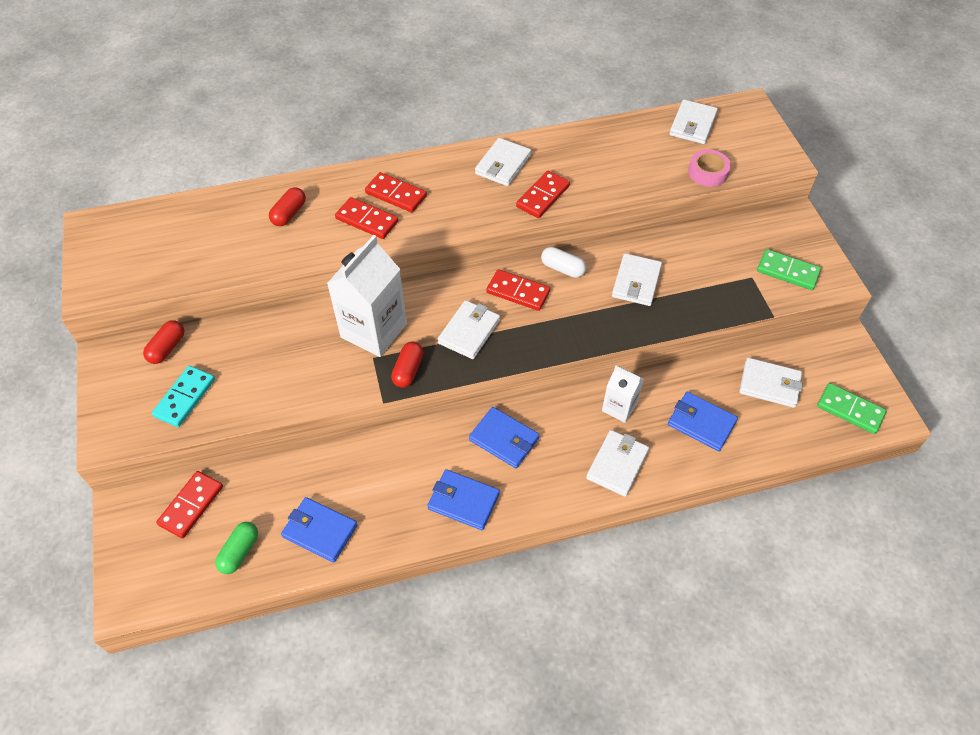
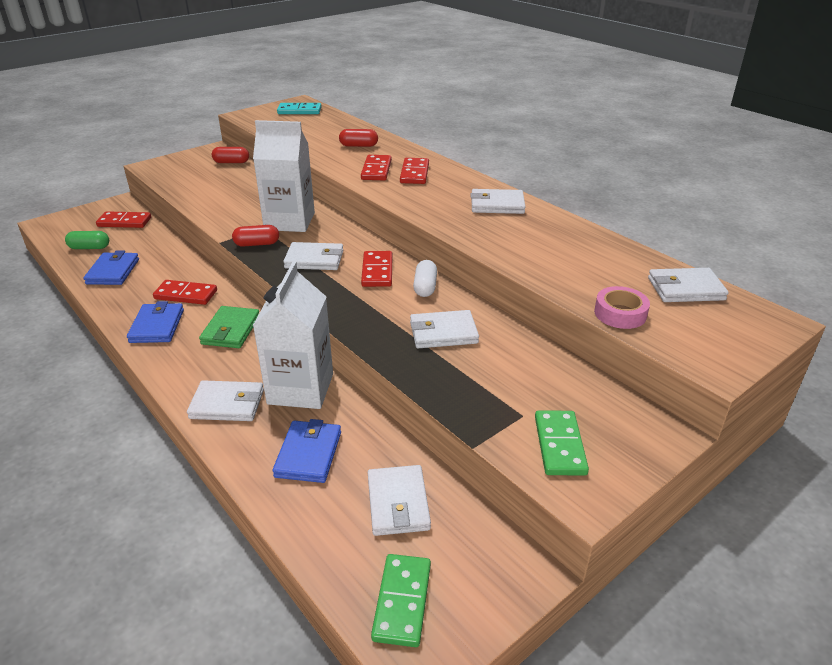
camera: 65 degrees right, 20 degrees down
(185, 398) = (192, 177): turquoise domino -> turquoise domino (299, 111)
(504, 439) = (231, 330): blue wallet -> green wallet
(543, 196) = (477, 230): red domino -> red domino (186, 295)
(619, 407) = (300, 389): white carton -> white carton, size x1.84

